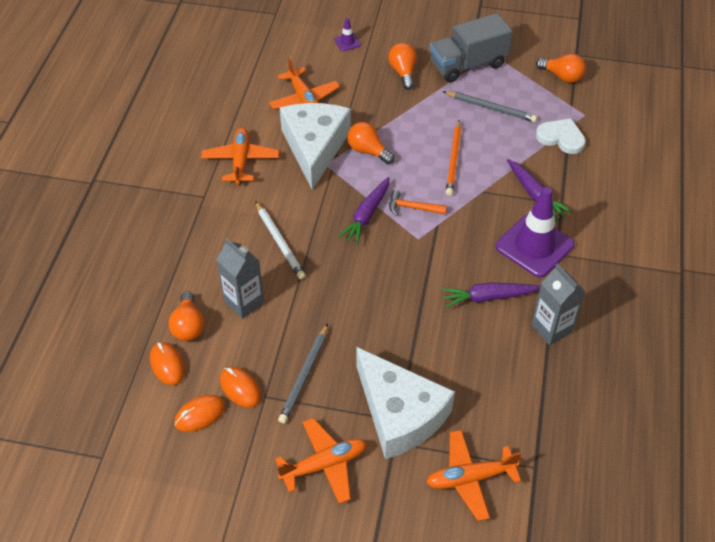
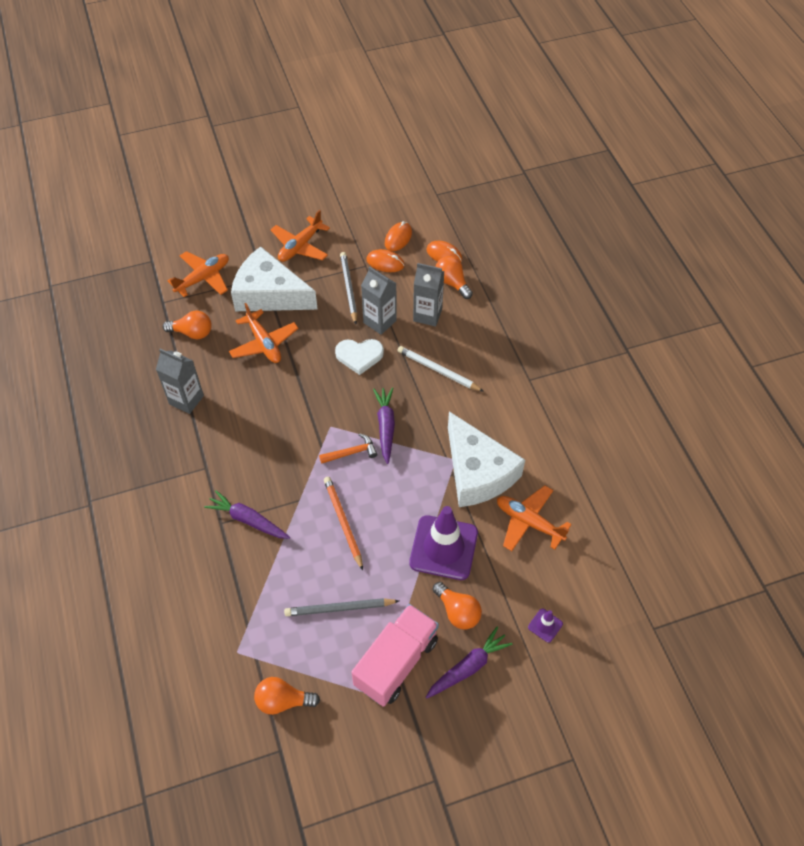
camera: 150 degrees right, 5 degrees up
(241, 161) = (529, 426): orange plane -> orange plane (264, 343)
(299, 319) = (380, 321): none -> grey carton
(368, 151) = (427, 492): orange light bulb -> orange light bulb (192, 333)
(468, 64) = (396, 662): grey truck -> pink truck
(488, 297) = (247, 402): purple carrot -> purple carrot (468, 667)
(534, 246) = (228, 466): purple traffic cone -> purple traffic cone (443, 548)
(561, 138) = (250, 605): white heart -> white heart (359, 356)

